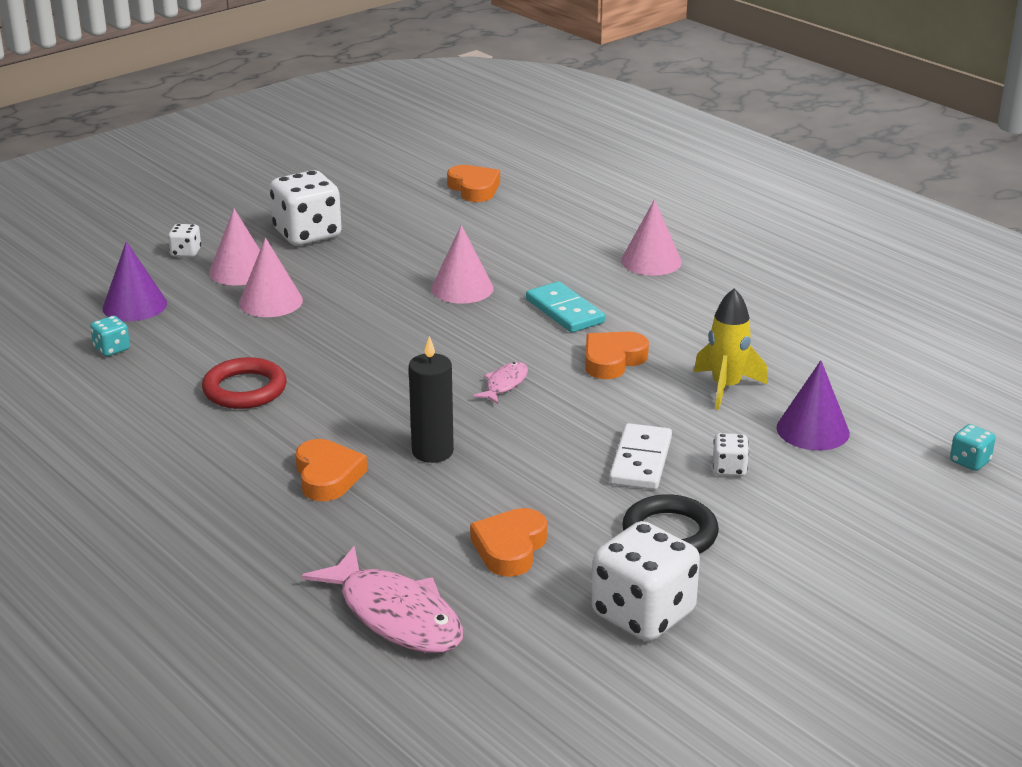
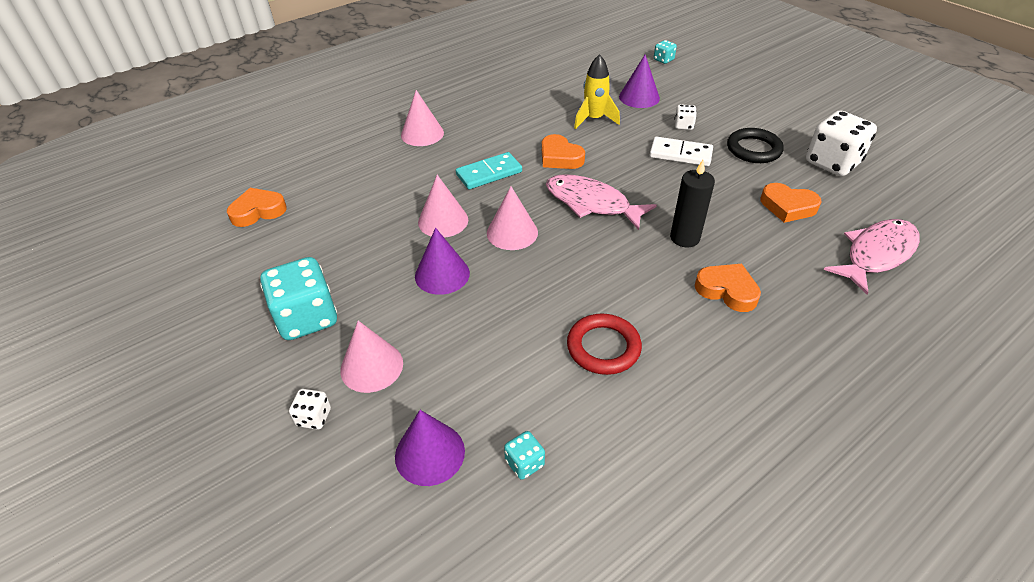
camera: 85 degrees left, 15 degrees up
(271, 301) = (443, 338): pink cone -> pink cone (512, 232)
(307, 234) = (307, 318): white dice -> turquoise dice
(327, 476) = (727, 290): orange heart -> orange heart turned 45 degrees clockwise
(367, 294) = (442, 274): none -> purple cone
(505, 384) = (591, 203): pink fish -> pink fish, size x2.01

